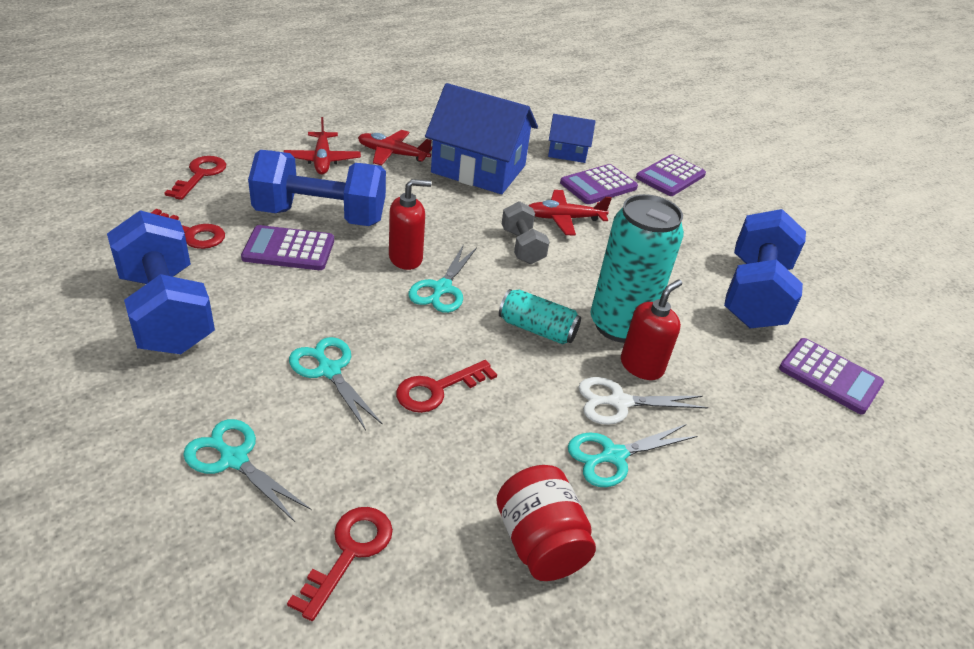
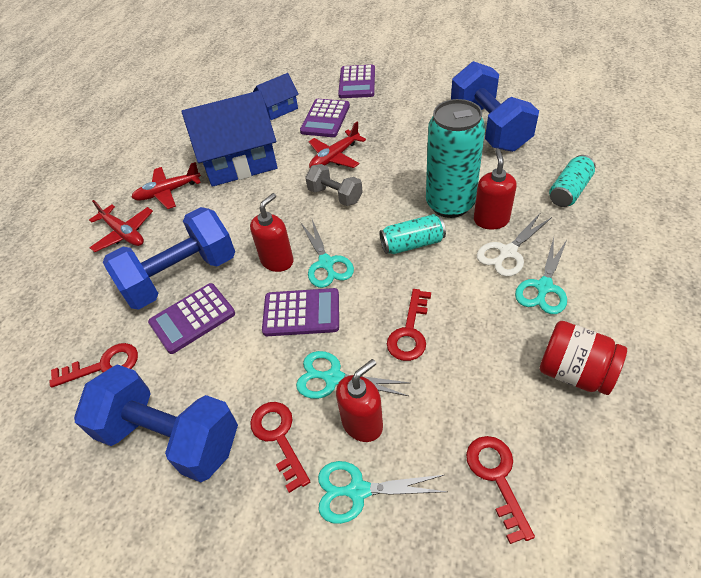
camera: 30 degrees left, 10 degrees up
(200, 175) = (46, 316): red key -> red key (278, 437)
(304, 419) = (362, 423): none -> red soap dispenser
(764, 402) = (569, 191): none -> turquoise can
(830, 376) = (577, 150): purple calculator -> purple calculator (301, 313)

